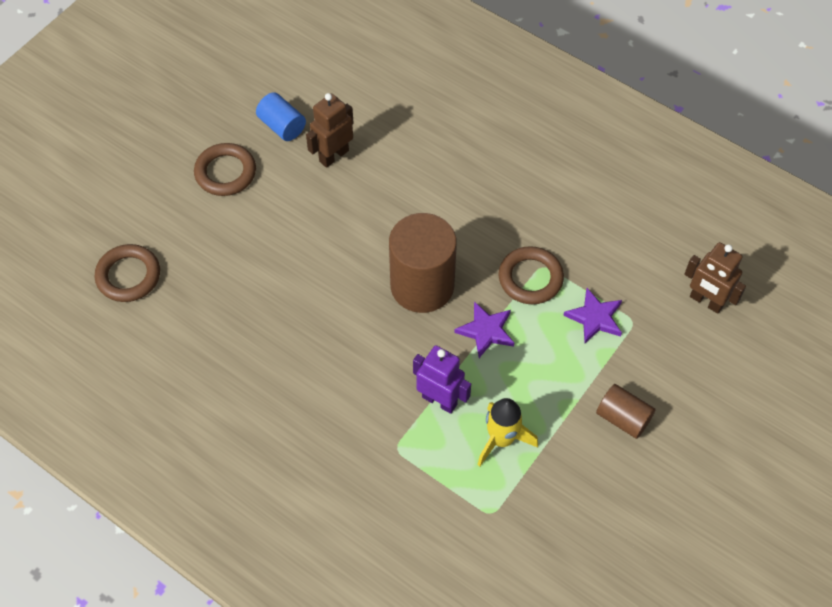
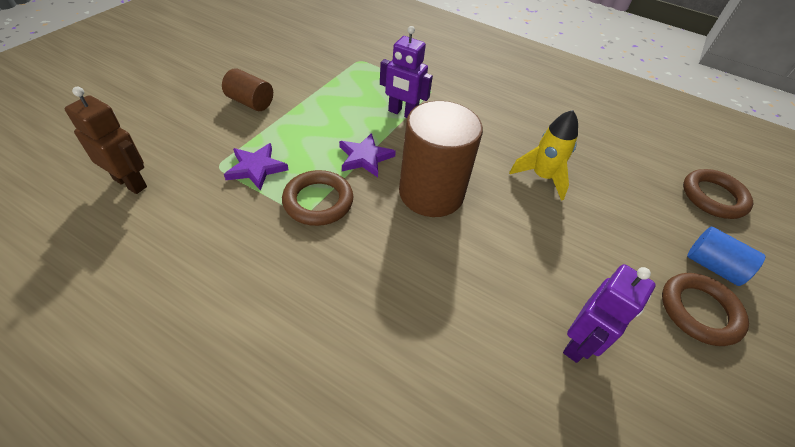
camera: 170 degrees right, 10 degrees down
(282, 126) = (672, 390): blue cylinder -> blue cylinder (712, 266)
(333, 156) = (579, 343): brown robot -> purple robot
(501, 439) = (351, 92): yellow rocket -> yellow rocket (542, 177)

